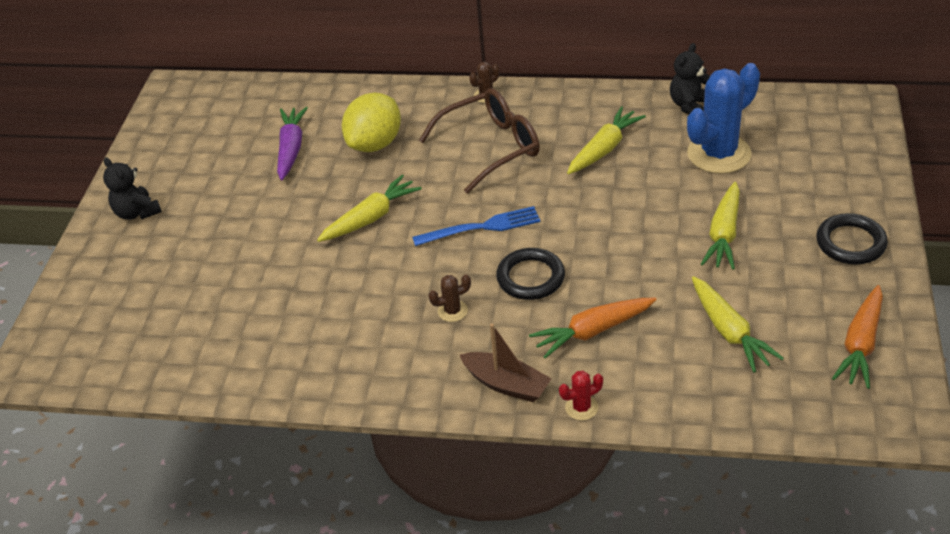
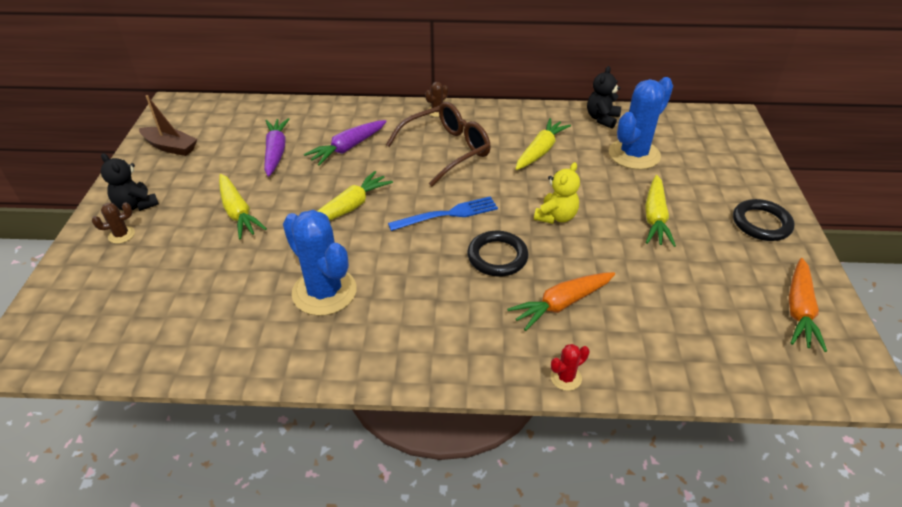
camera: 10 degrees left, 0 degrees up
(337, 312) = (324, 292): none -> blue cactus
(375, 144) = (348, 148): yellow lemon -> purple carrot
(452, 311) = (431, 288): brown cactus -> brown cactus (121, 235)
(506, 384) = (491, 356): brown boat -> brown boat (171, 147)
(606, 231) = (556, 216): none -> yellow teddy bear
(729, 331) = (682, 301): yellow carrot -> yellow carrot (238, 212)

